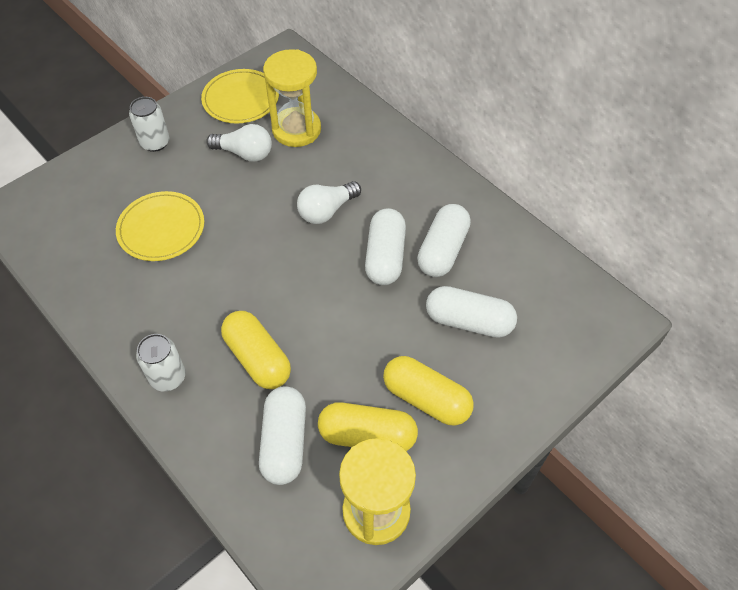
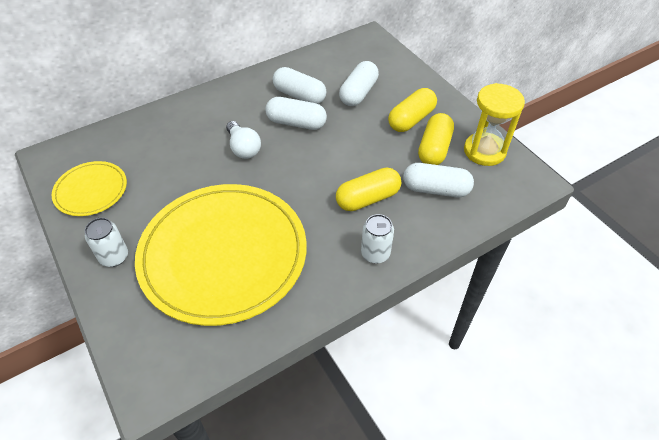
camera: 80 degrees left, 5 degrees down
(161, 228) = (223, 254): yellow plate -> yellow plate, size x2.12
(245, 153) = (160, 192): white light bulb -> none
(296, 129) = (149, 157): yellow hourglass -> none

